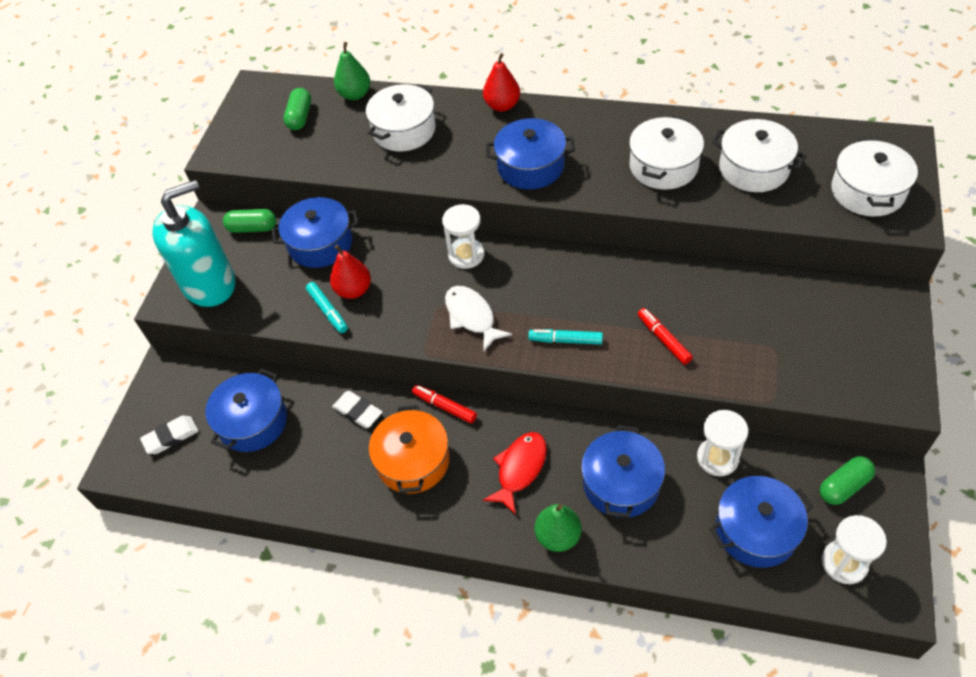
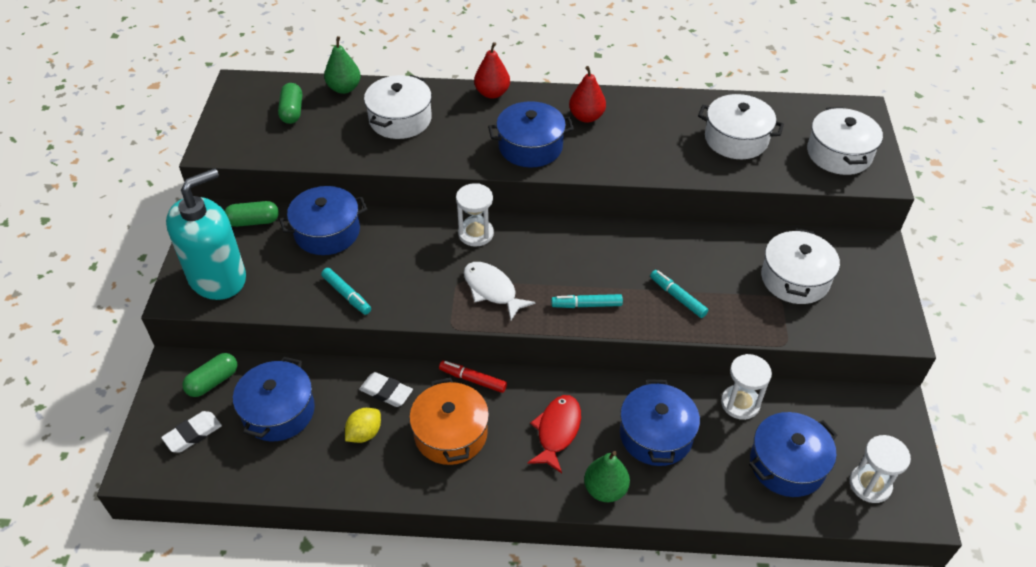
camera: 15 degrees left, 5 degrees down
(330, 452) = (364, 433): none -> yellow lemon
(353, 290) = (369, 273): red pear -> red pear (586, 117)
(663, 166) = (654, 141): white pot -> white pot (795, 279)
(663, 339) = (677, 297): red marker -> turquoise marker
(844, 486) = (857, 417): green capsule -> green capsule (213, 381)

